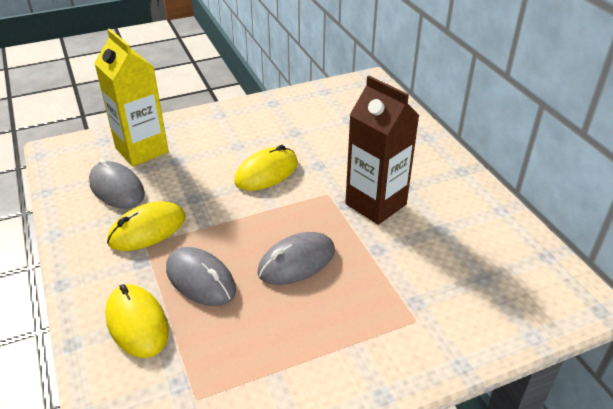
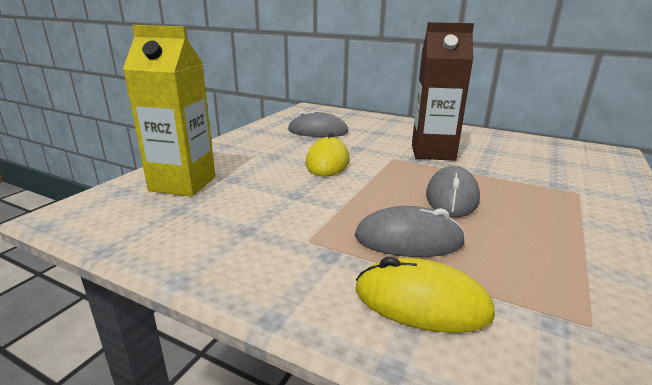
camera: 40 degrees left, 15 degrees down
(117, 188) = (201, 216): grey mouse -> grey mouse (318, 131)
(147, 230) = (291, 230): yellow mouse -> none

